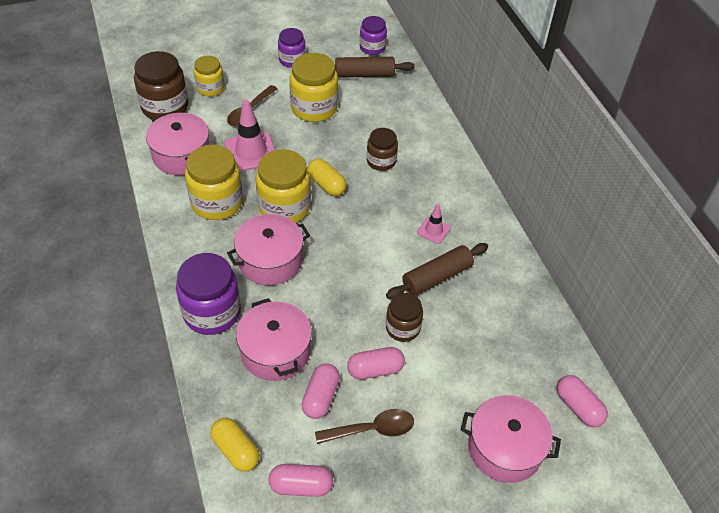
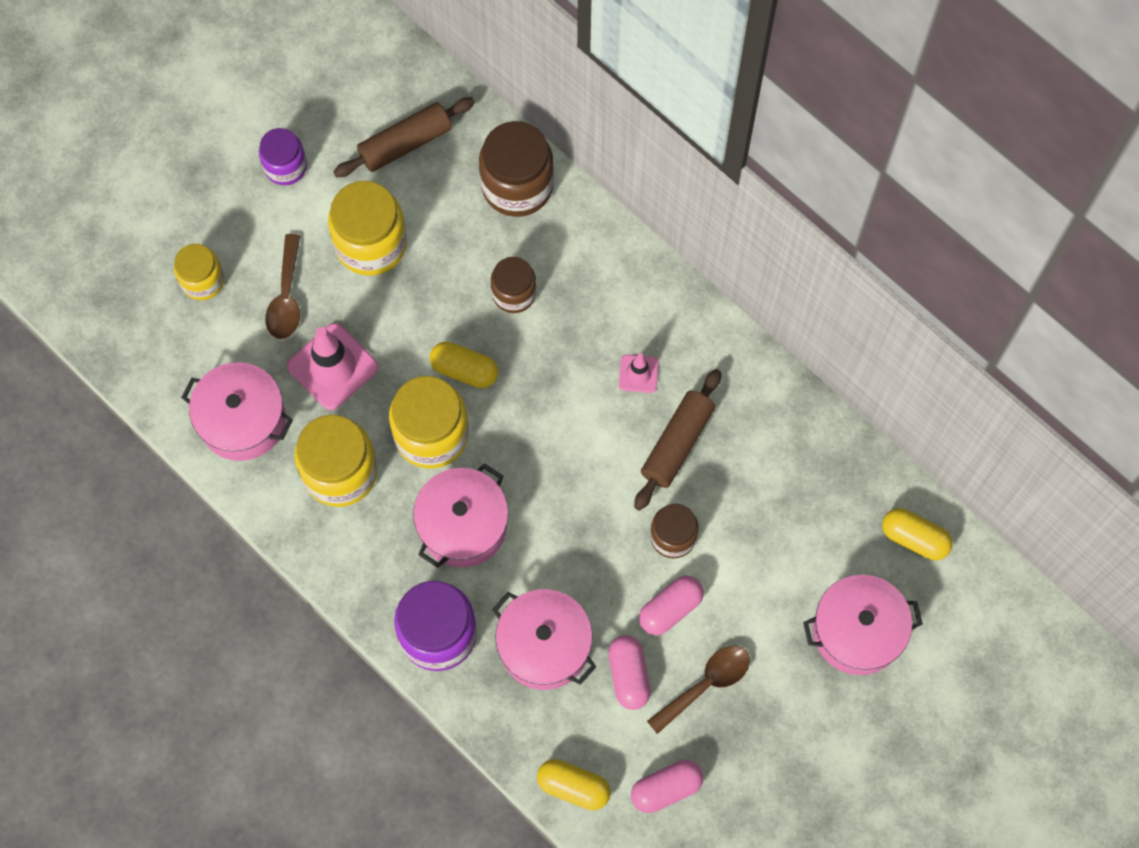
camera: 25 degrees left, 20 degrees up
(165, 107) = (162, 348): brown jar -> brown jar (517, 186)
(372, 47) = (387, 83): purple jar -> none
(578, 407) = (914, 538): pink capsule -> yellow capsule

